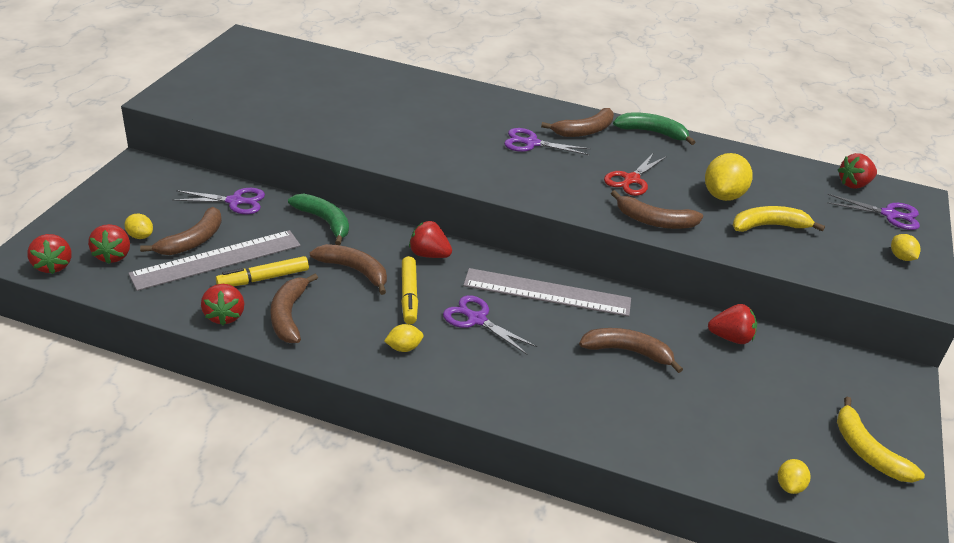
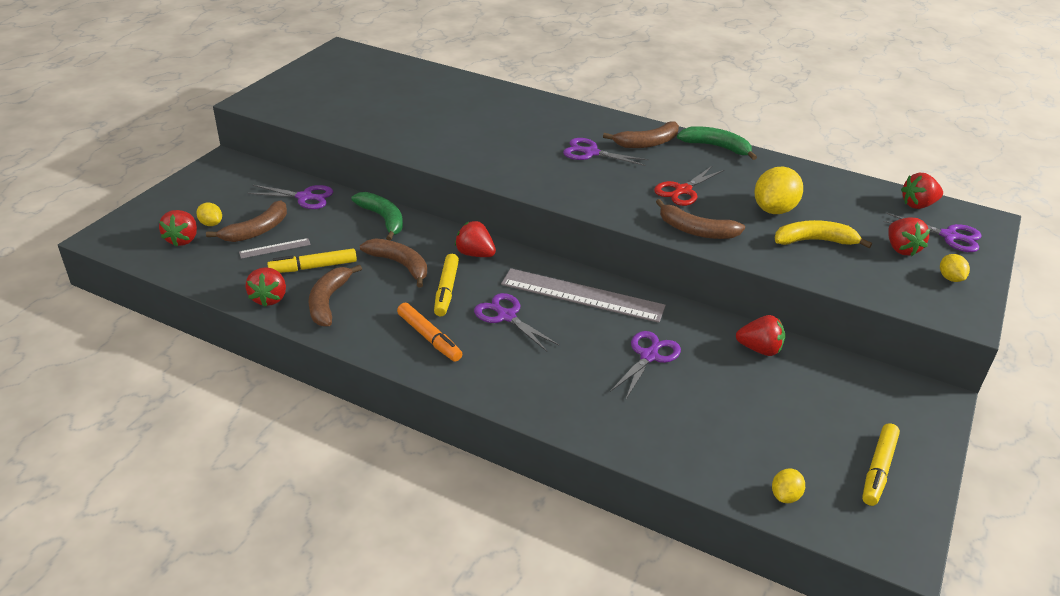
camera: 10 degrees right, 0 degrees up
(53, 266) = (128, 246): red strawberry -> red strawberry (901, 249)
(217, 260) = (275, 248): grey ruler -> grey ruler, size x0.44
(404, 348) = (429, 338): yellow lemon -> orange marker
(627, 352) = (649, 355): brown banana -> purple scissors
(867, 451) = (878, 469): yellow banana -> yellow marker

